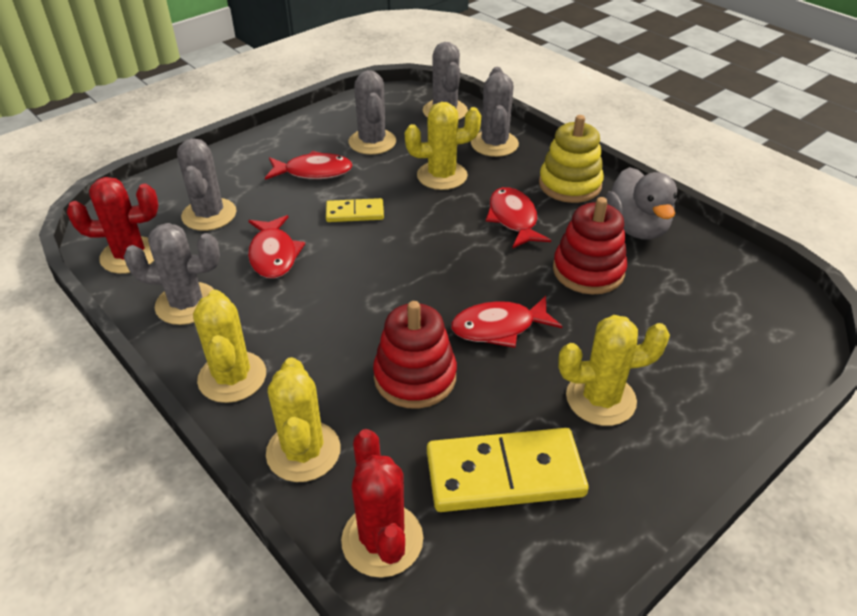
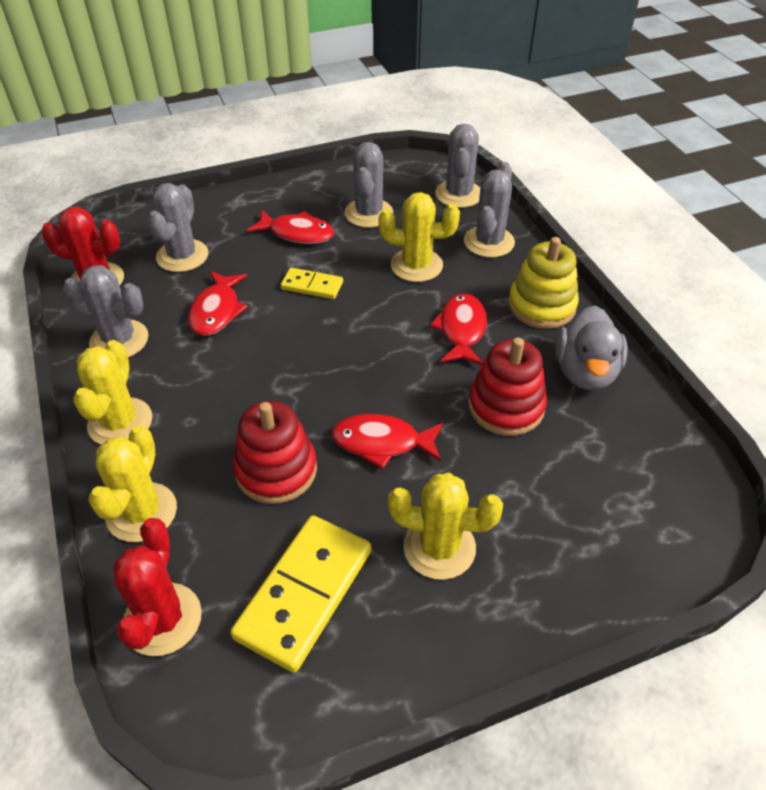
camera: 20 degrees right, 5 degrees up
(504, 473) = (304, 593): yellow domino -> yellow domino turned 75 degrees counterclockwise

